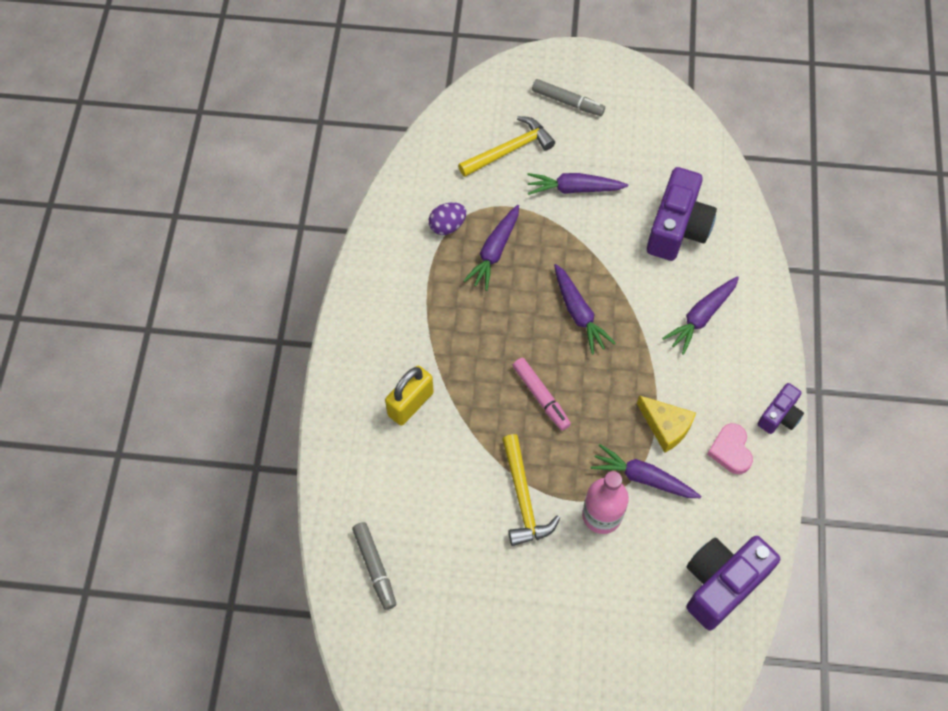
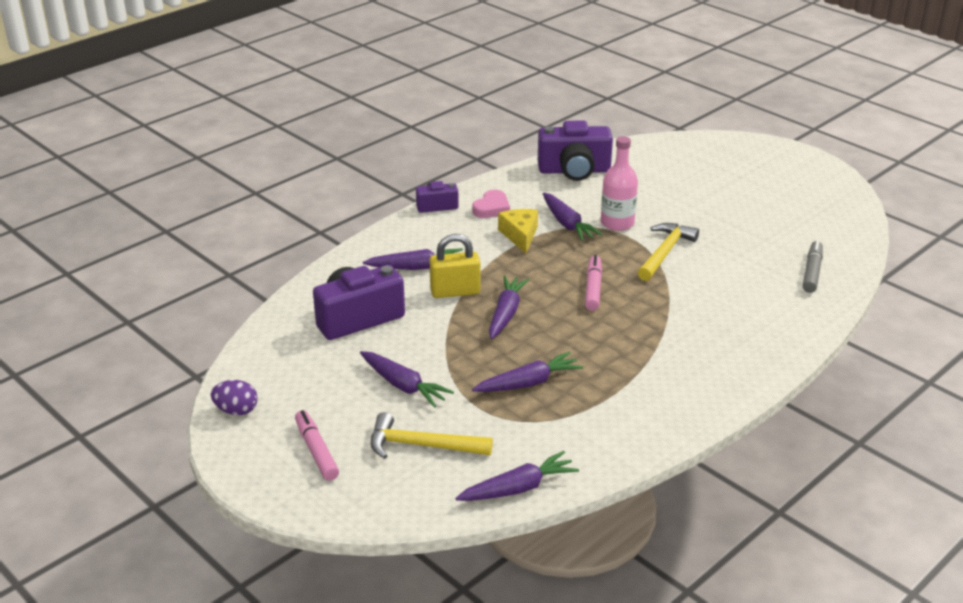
camera: 140 degrees left, 30 degrees down
(410, 404) = (705, 333): yellow padlock -> yellow padlock (455, 292)
(420, 159) = (518, 488): none -> purple carrot
(447, 226) = (550, 422): purple egg -> purple egg (236, 411)
(567, 102) = (316, 451): grey marker -> pink marker

